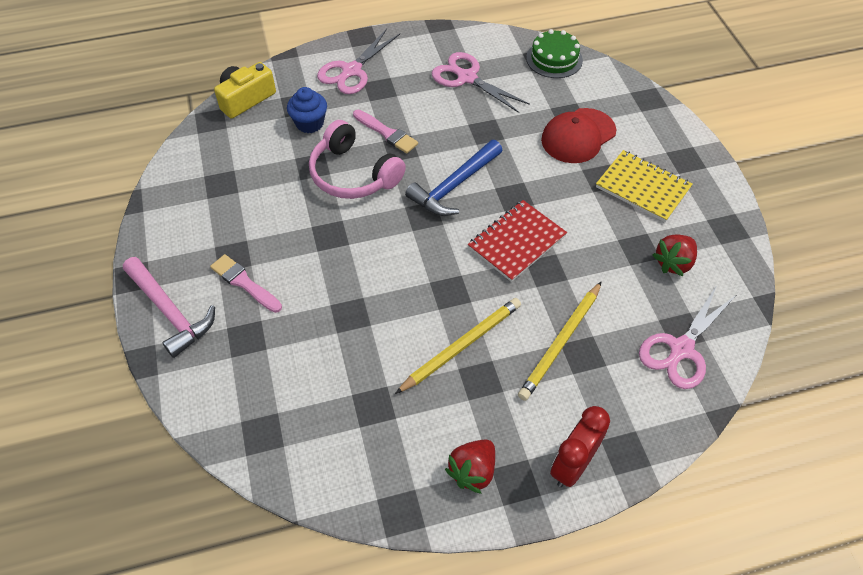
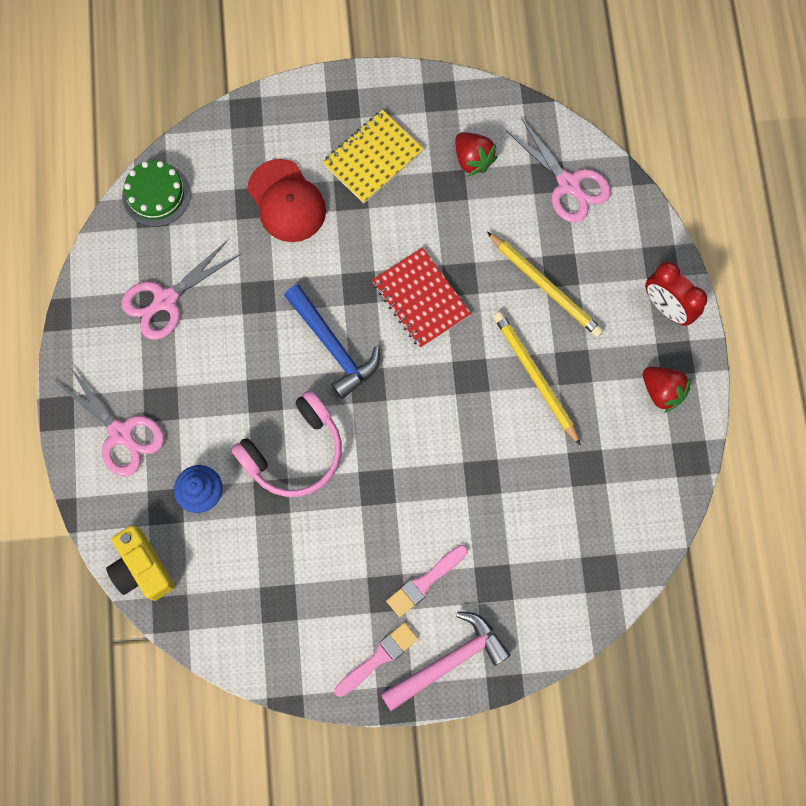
camera: 80 degrees left, 20 degrees up
(386, 133) = (237, 406): pink brush -> pink brush (378, 658)

